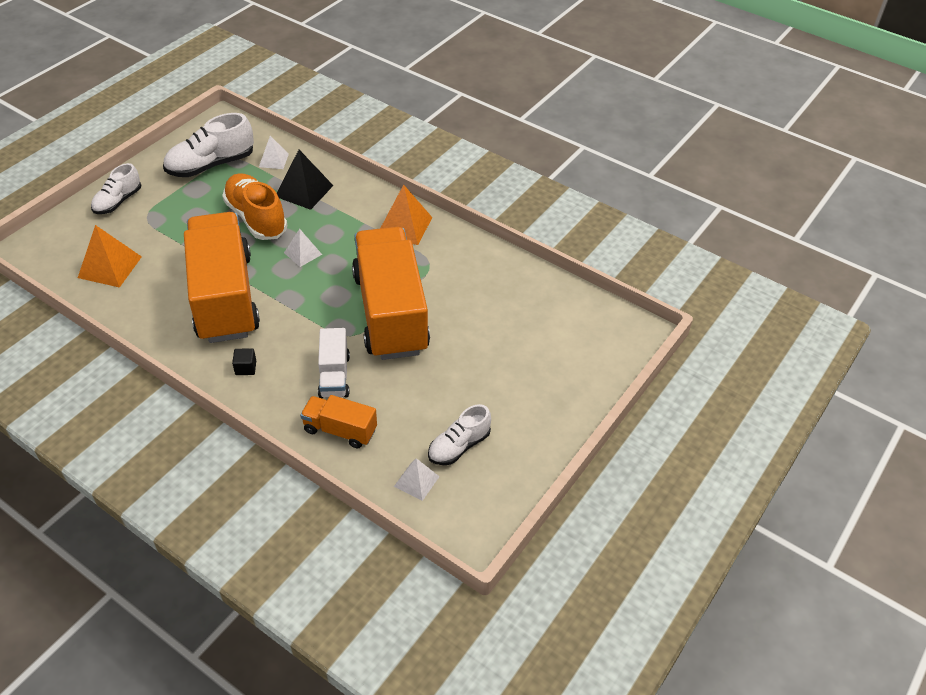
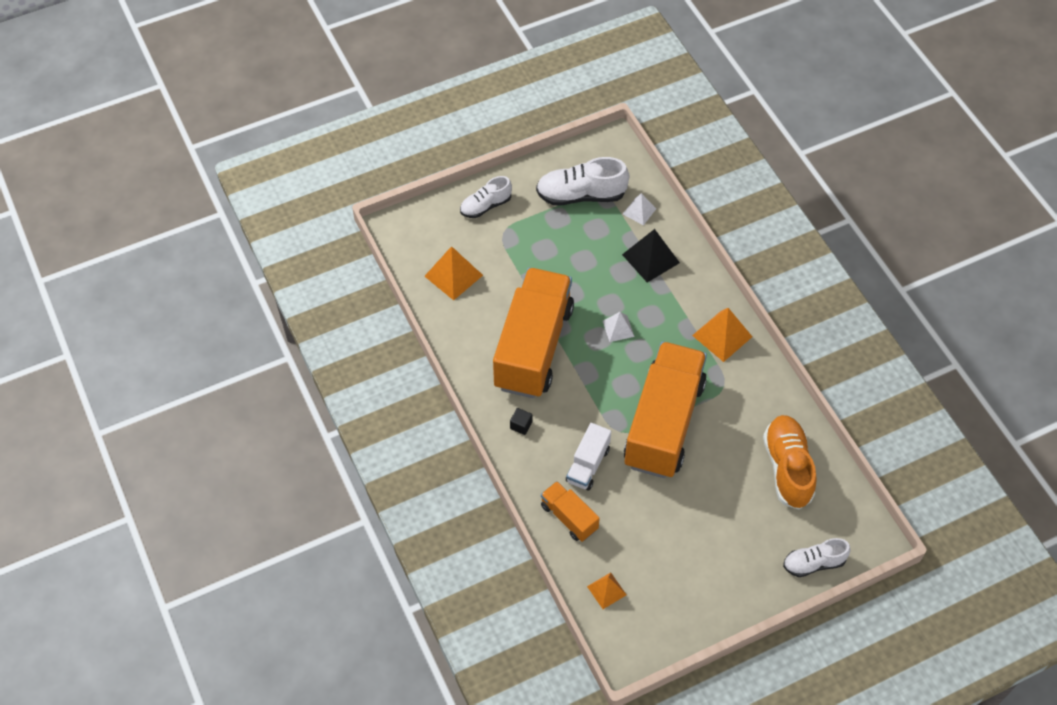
camera: 30 degrees right, 10 degrees up
(256, 218) = (595, 273): orange shoe -> orange shoe (787, 468)
(416, 481) = (606, 590): white pyramid -> orange pyramid
(459, 446) = (656, 576): white shoe -> white shoe (814, 563)

